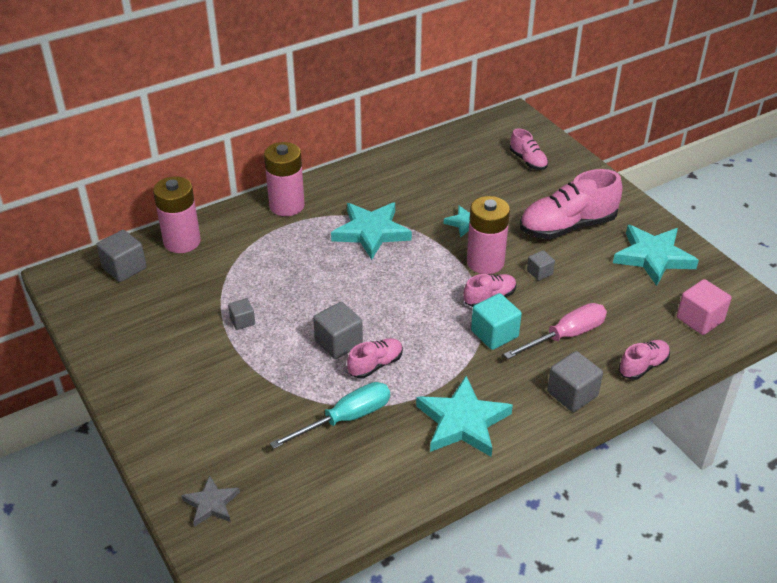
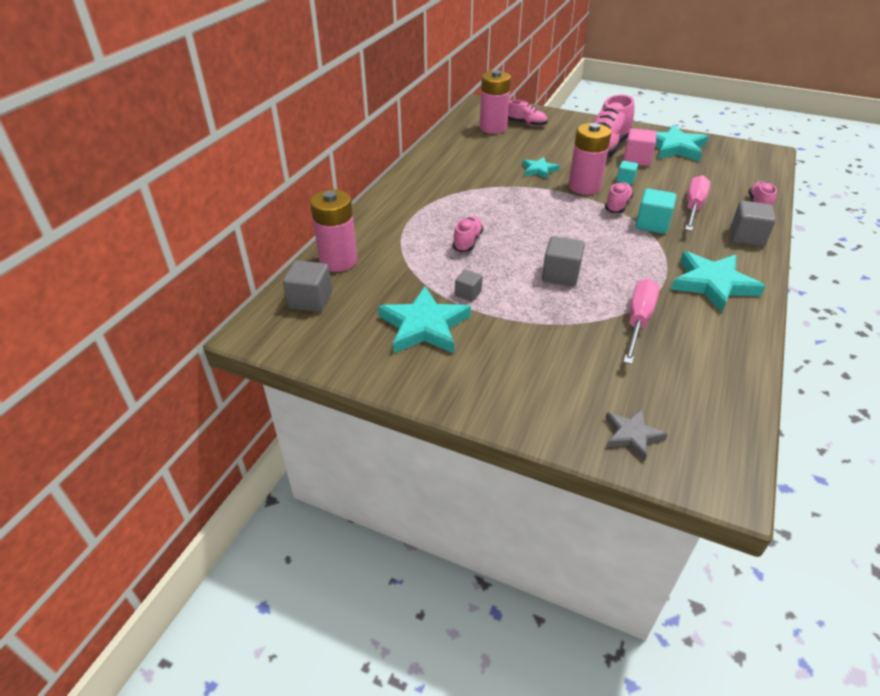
camera: 35 degrees left, 0 degrees up
(287, 205) = (394, 205): pink battery -> pink battery (493, 128)
(345, 419) = (638, 321): turquoise screwdriver -> pink screwdriver
(371, 232) = (482, 199): turquoise star -> turquoise star (424, 326)
(375, 365) = (606, 277): pink shoe -> pink shoe (467, 242)
(539, 272) = (625, 180): grey cube -> turquoise cube
(700, 319) = (747, 169): pink cube -> pink cube (637, 159)

